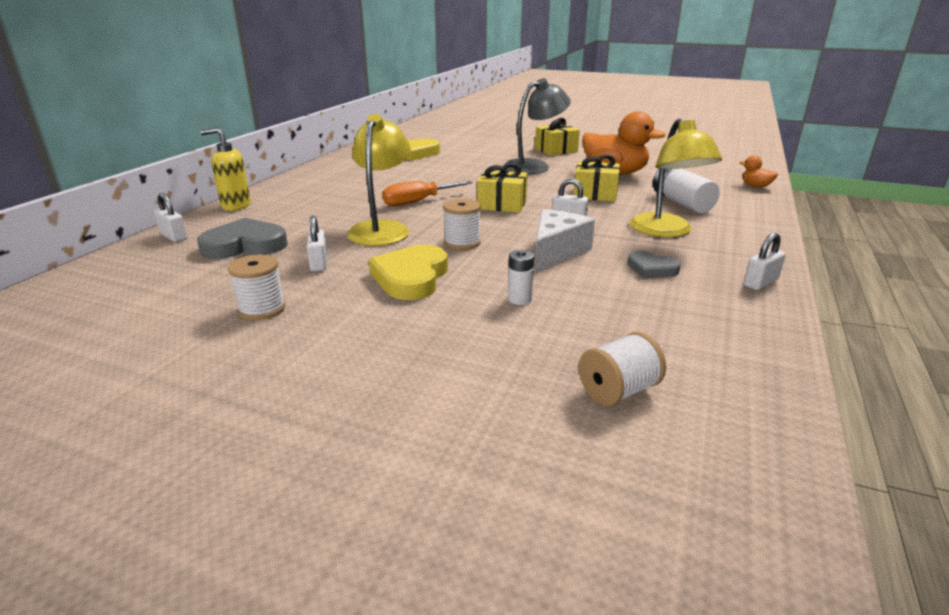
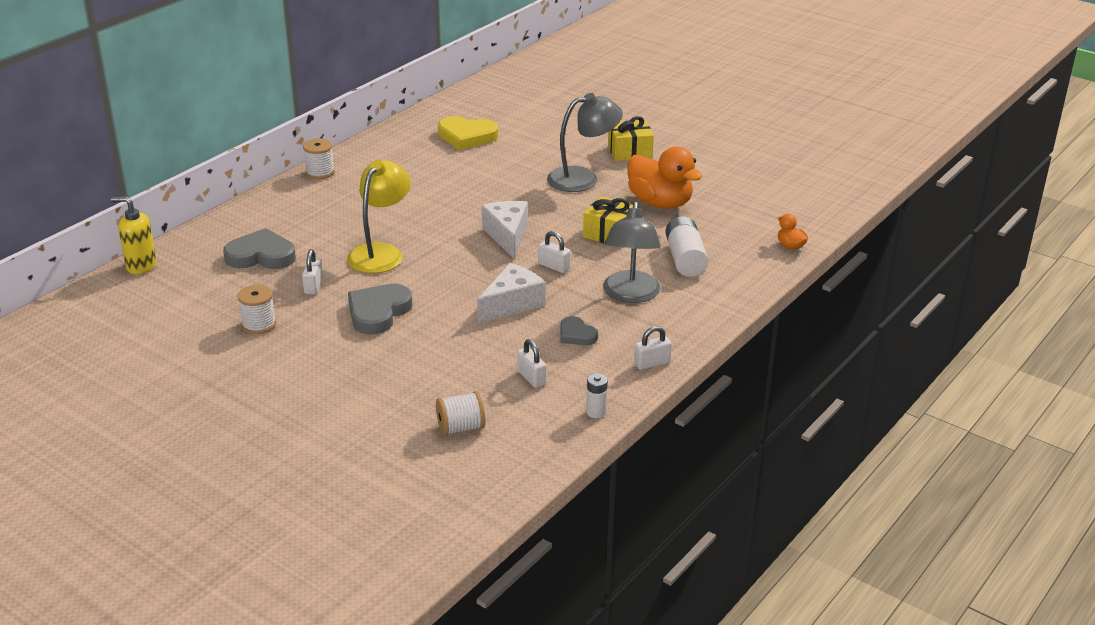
camera: 15 degrees right, 5 degrees up
(174, 237) = (206, 236): white padlock -> white padlock (531, 378)
(236, 206) = (264, 201): yellow soap dispenser -> yellow soap dispenser (141, 266)
(411, 277) = (378, 312): yellow heart -> grey heart
(417, 202) = (430, 220): orange screwdriver -> none
(462, 243) = (440, 280): white spool -> white spool (320, 172)
(502, 204) = (507, 236): yellow gift -> white cheese
(519, 299) = (448, 347): white battery -> white battery (596, 412)
(666, 231) = (630, 295): yellow lamp -> grey lamp

